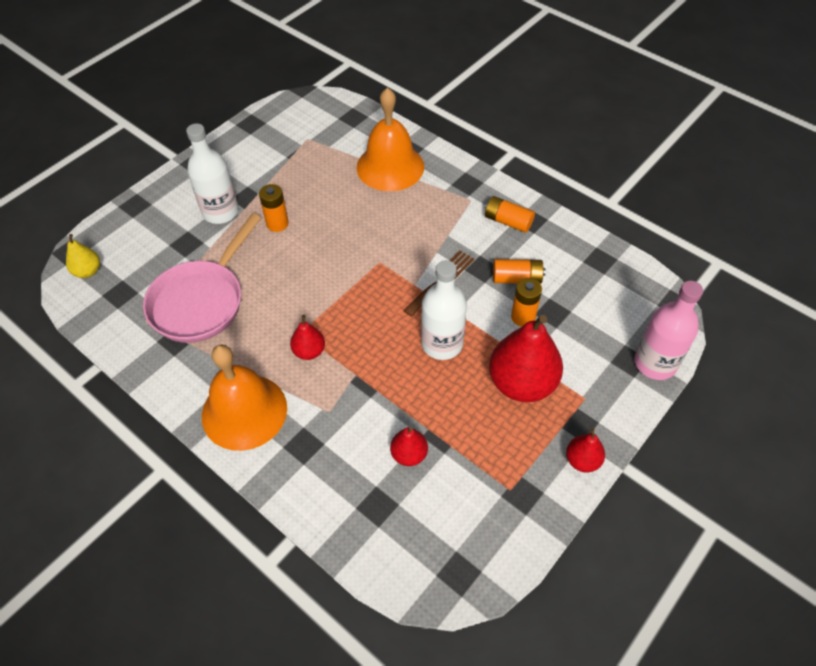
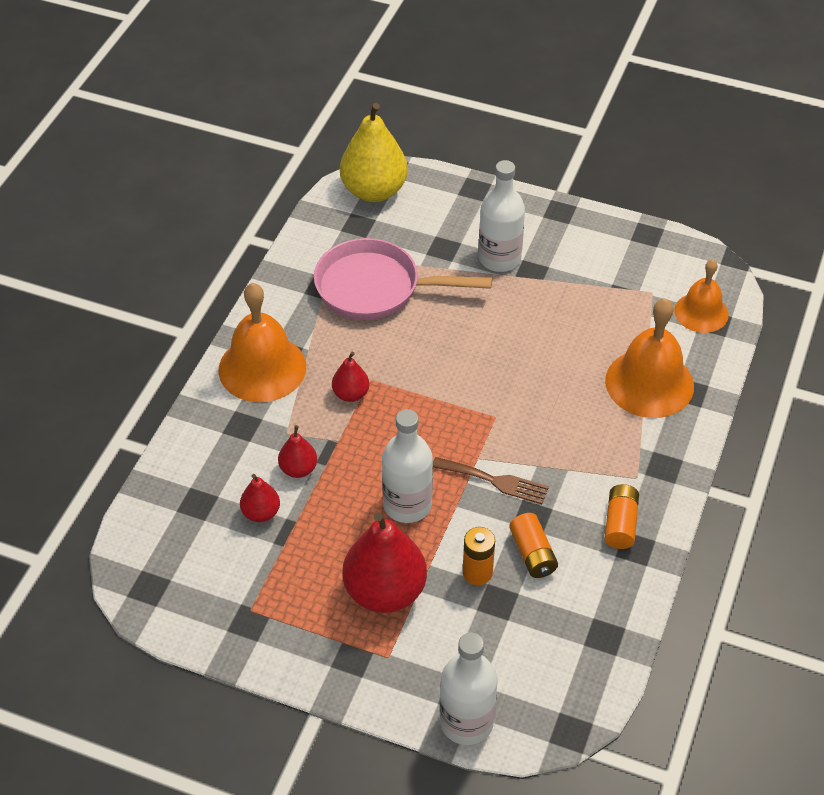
camera: 70 degrees right, 5 degrees down
(88, 271) = (374, 191): yellow pear -> yellow pear, size x2.01
(277, 223) = (507, 311): orange battery -> none
(340, 120) = (701, 312): none -> orange bell
(582, 460) = (307, 669): red pear -> red pear (298, 469)
(655, 363) = (466, 722): pink bottle -> white bottle

